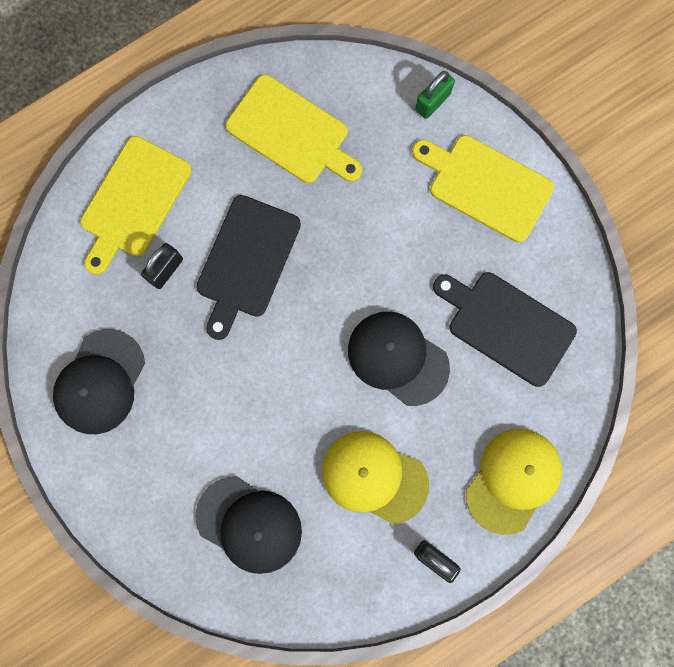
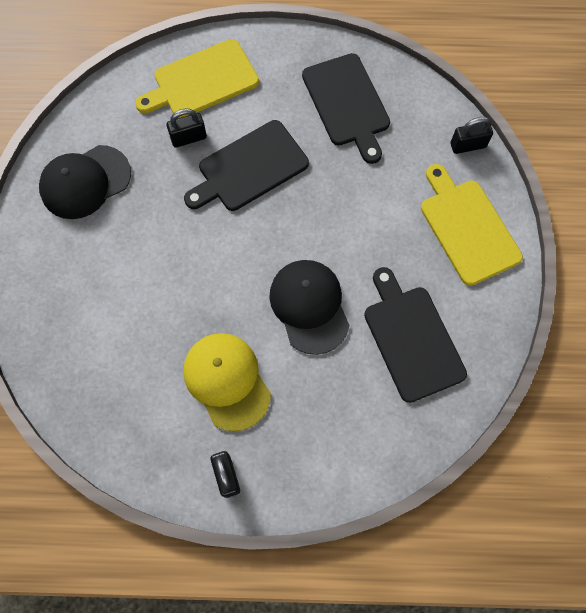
camera: 35 degrees right, 10 degrees down
(249, 524) = (109, 351): black cap -> none
(291, 132) = (347, 103): yellow cutting board -> black cutting board
(432, 102) = (468, 145): green padlock -> black padlock
(513, 480) = (333, 459): yellow cap -> none

